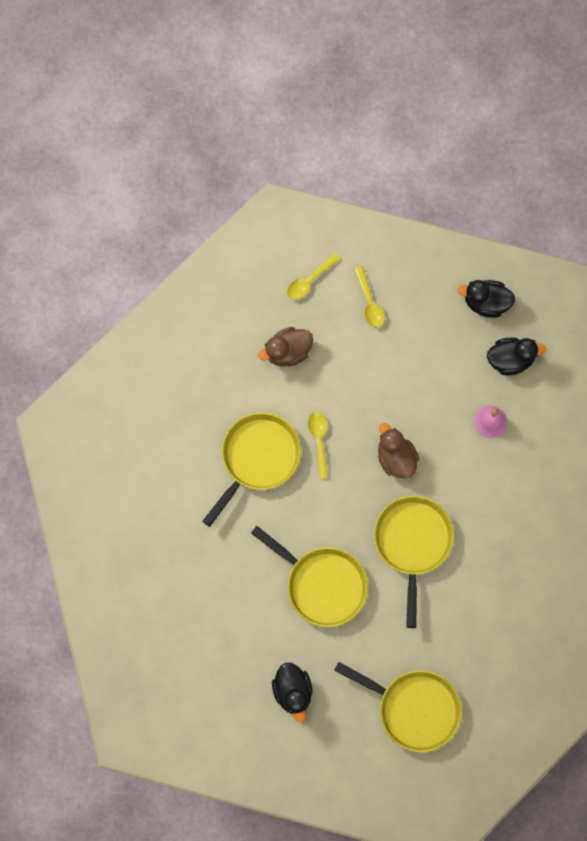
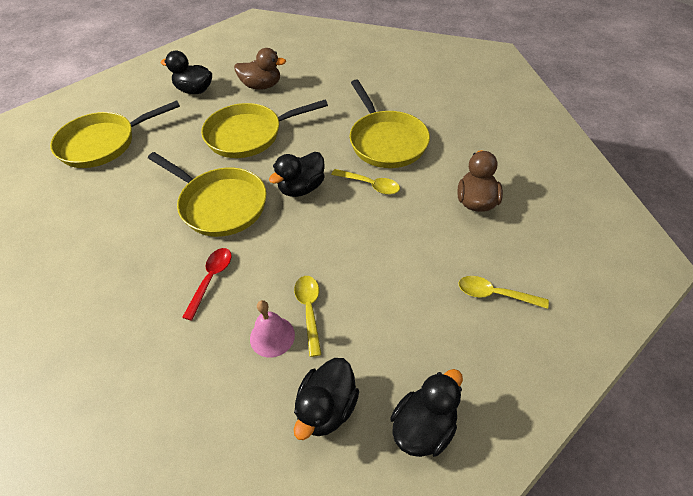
camera: 125 degrees right, 25 degrees down
(309, 280) = (550, 253): yellow spoon -> yellow spoon (309, 310)
(356, 492) = (301, 188): none -> black duck
(396, 458) = (306, 231): brown duck -> brown duck (261, 86)
(478, 493) = (211, 279): none -> red spoon

